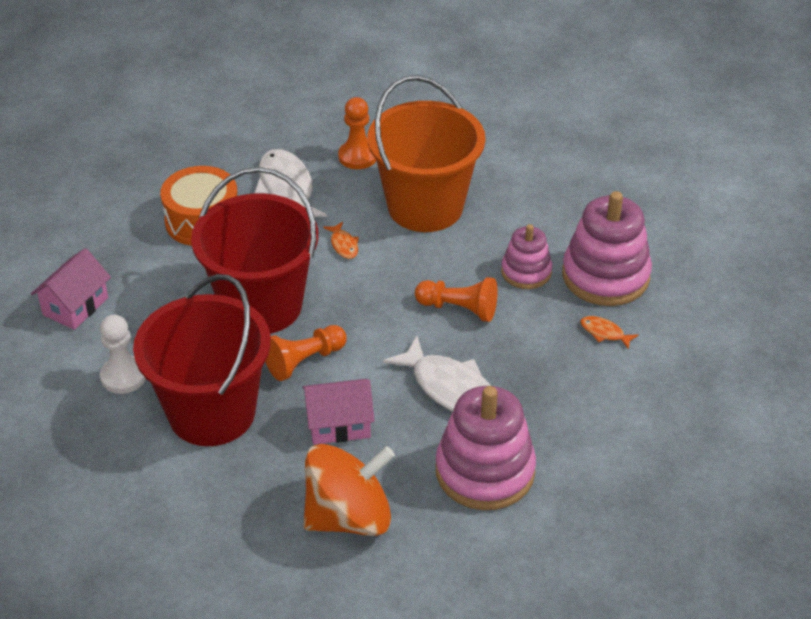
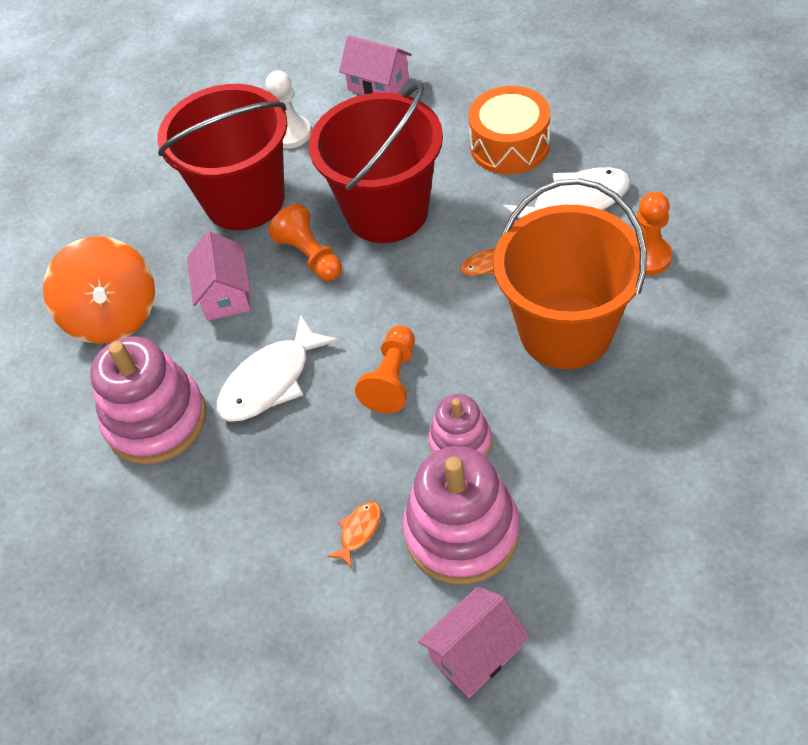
camera: 95 degrees right, 10 degrees up
(700, 275) = (475, 653): none -> pink house

